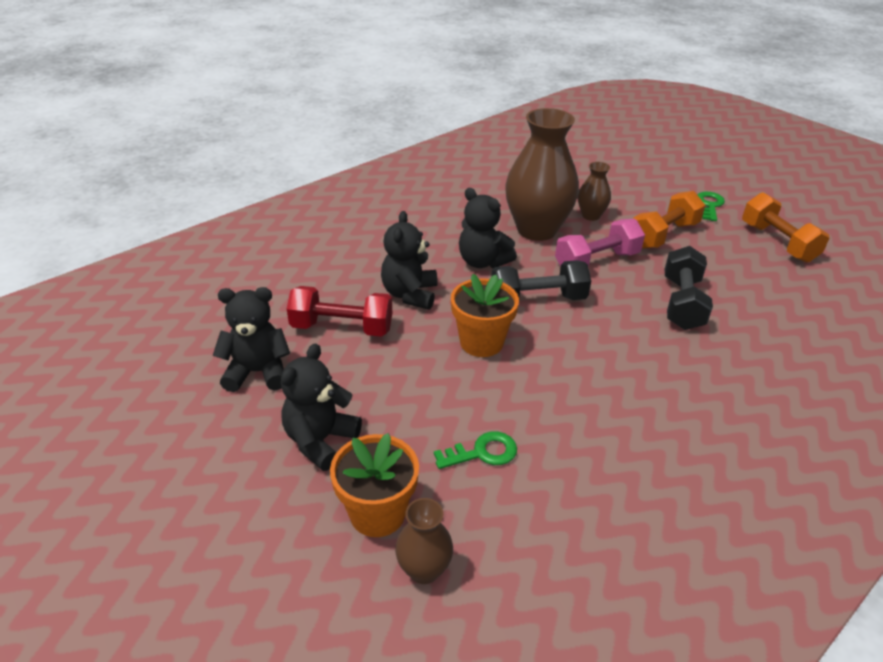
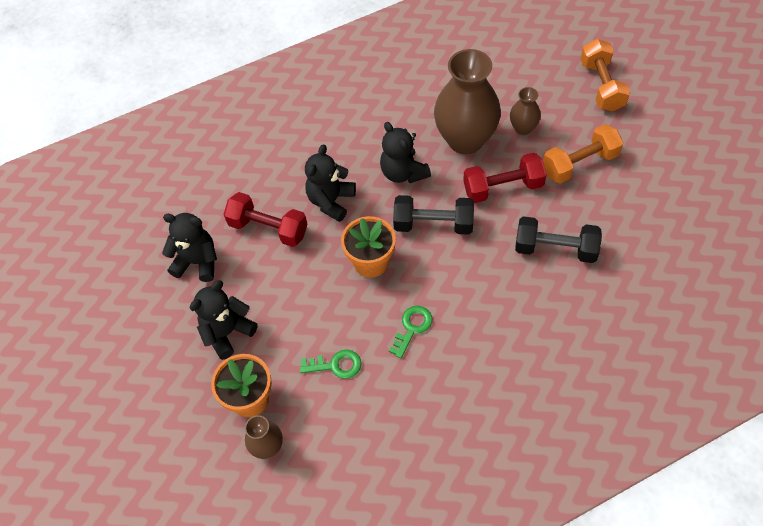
camera: 20 degrees right, 20 degrees up
(597, 261) = (503, 188): pink dumbbell -> red dumbbell
(682, 303) = (555, 249): black dumbbell -> black dumbbell turned 75 degrees clockwise
(709, 205) = (645, 130): green key -> green key (412, 328)
(778, 242) = (685, 190): orange dumbbell -> orange dumbbell (601, 86)

